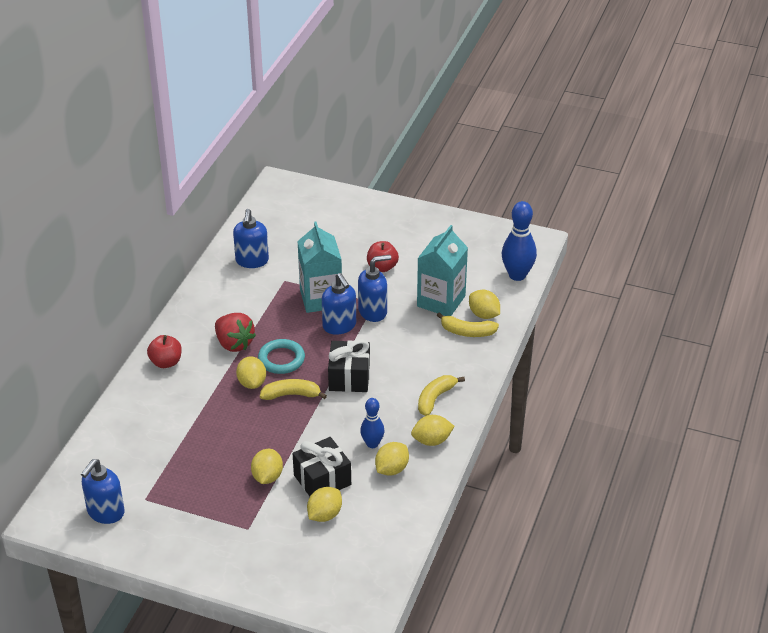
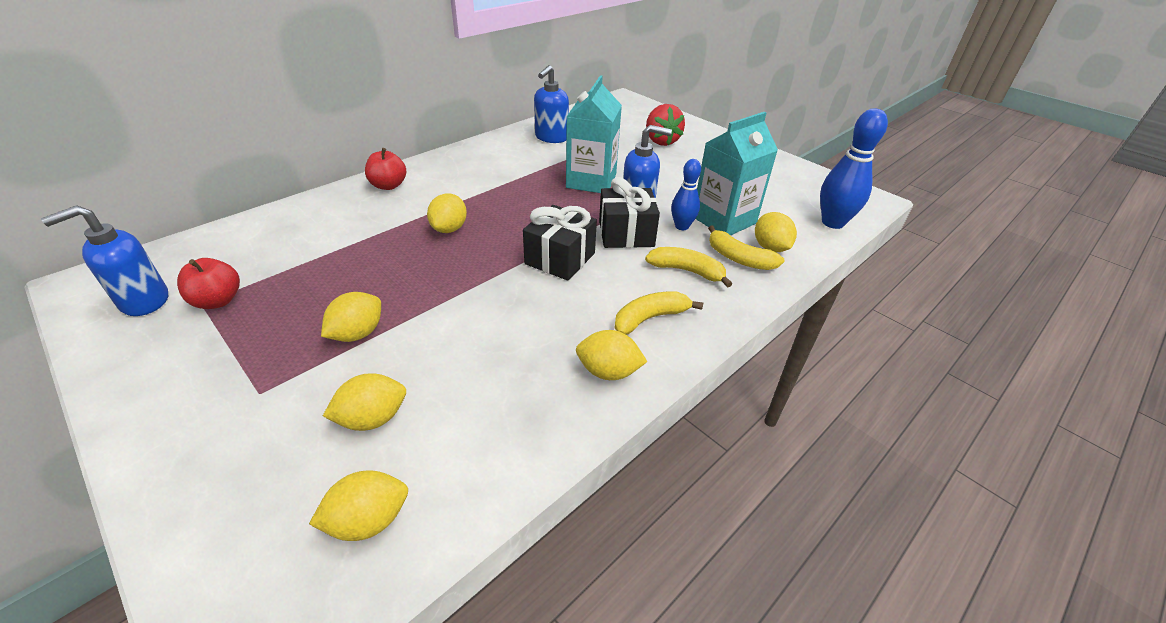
camera: 25 degrees right, 0 degrees up
(234, 344) = (469, 191): red strawberry -> red strawberry (661, 141)
(281, 359) = (501, 218): turquoise ring -> none
(291, 395) = (479, 254): yellow banana -> yellow banana (687, 271)
(322, 480) = (418, 366): black gift -> black gift (626, 234)
(339, 326) = (590, 208): blue soap dispenser -> none
(372, 444) = (524, 344): blue bowling pin -> blue bowling pin (682, 226)
(382, 267) = (676, 175): red apple -> red apple (218, 301)
(391, 469) = (522, 390): yellow lemon -> yellow lemon (368, 521)

